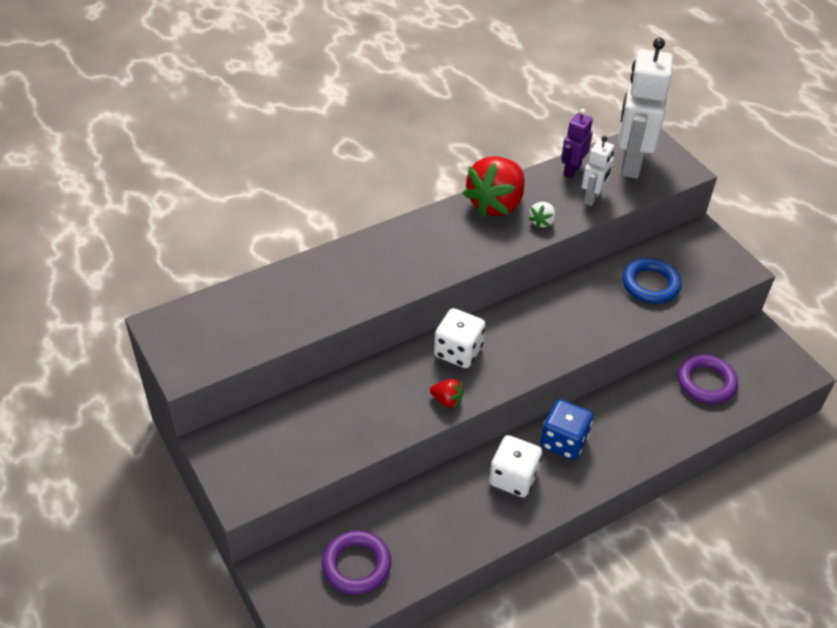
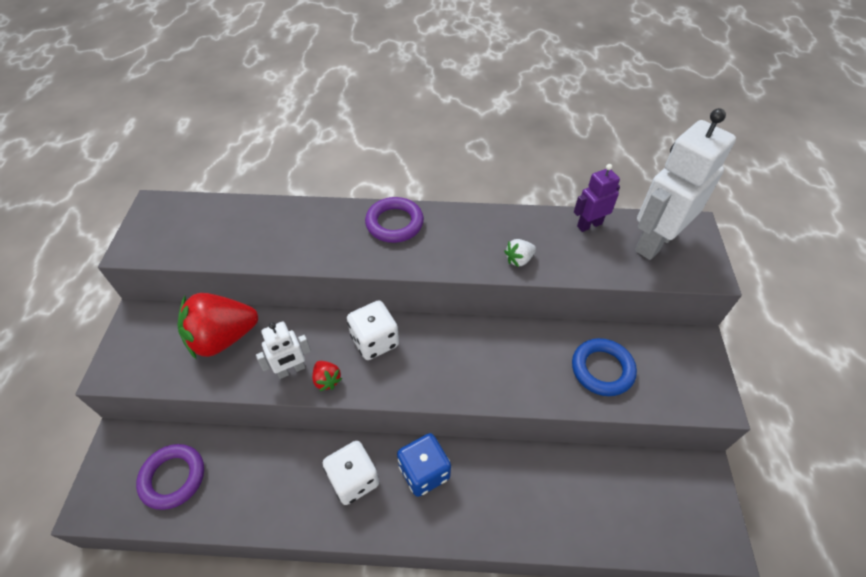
camera: 35 degrees right, 5 degrees up
(496, 204) = (491, 225): red strawberry -> red strawberry (223, 338)
(592, 198) = (588, 259): white robot -> white robot (291, 370)
(706, 382) = (606, 494): purple ring -> purple ring (394, 223)

